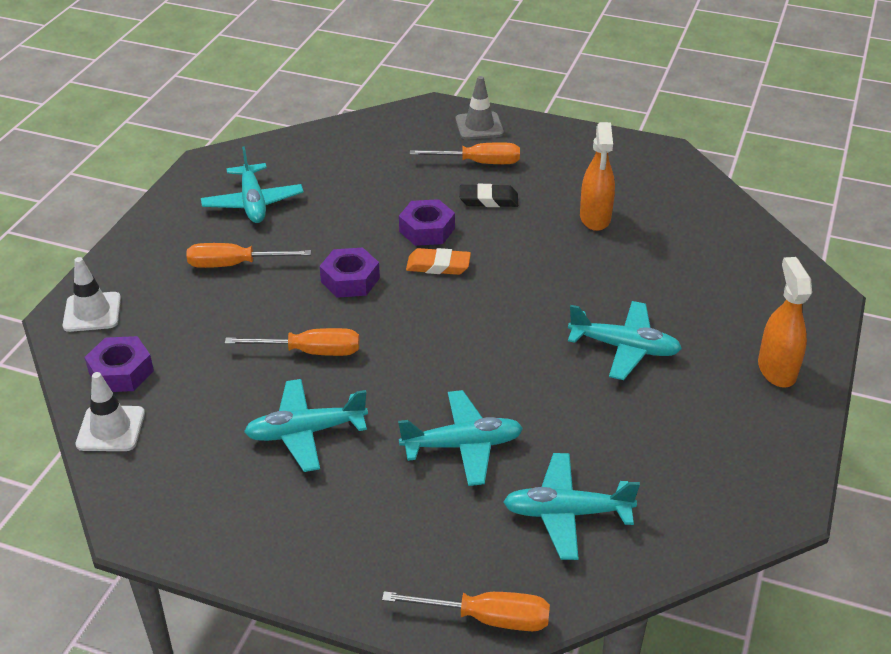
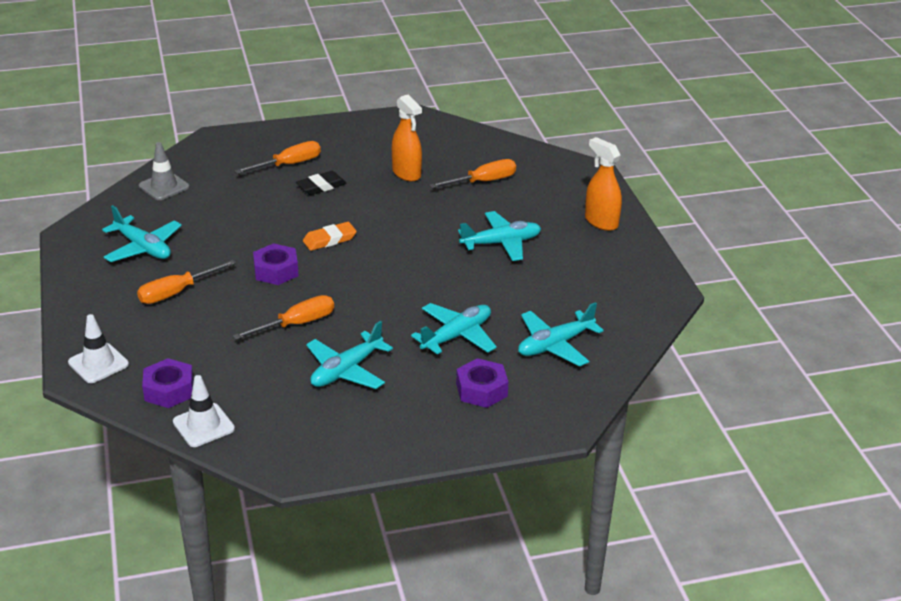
camera: 35 degrees left, 5 degrees down
(427, 230) = (297, 220): purple nut -> purple nut (481, 390)
(479, 126) = (263, 140): grey traffic cone -> grey traffic cone (164, 186)
(486, 618) = (563, 416): orange screwdriver -> orange screwdriver (483, 181)

